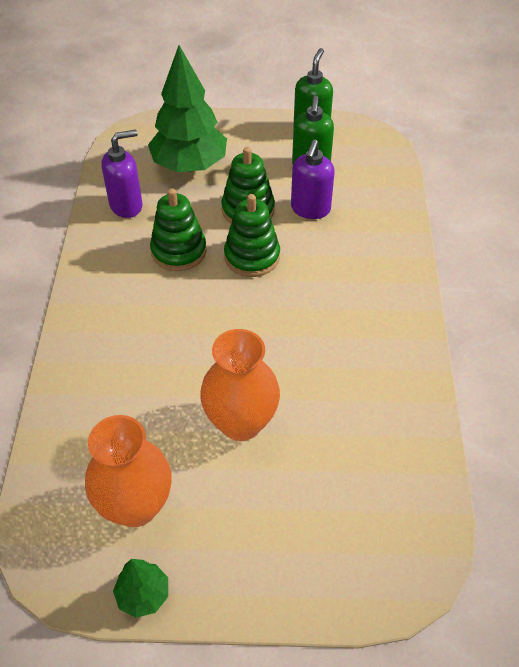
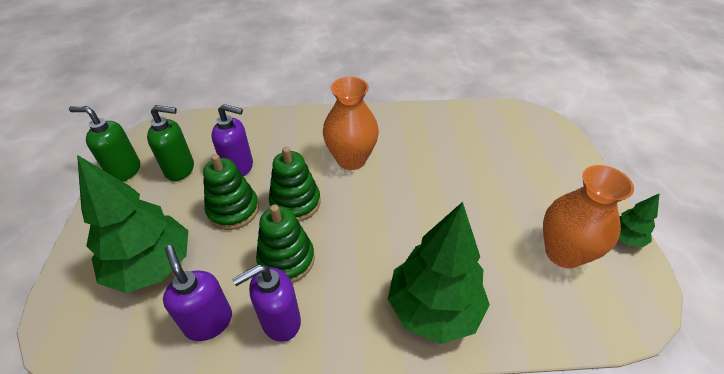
camera: 95 degrees left, 5 degrees down
(98, 360) = (433, 308): none -> green tree
(115, 249) = (280, 321): none -> purple soap dispenser
(241, 422) = (467, 197): orange vase -> orange vase (351, 159)

